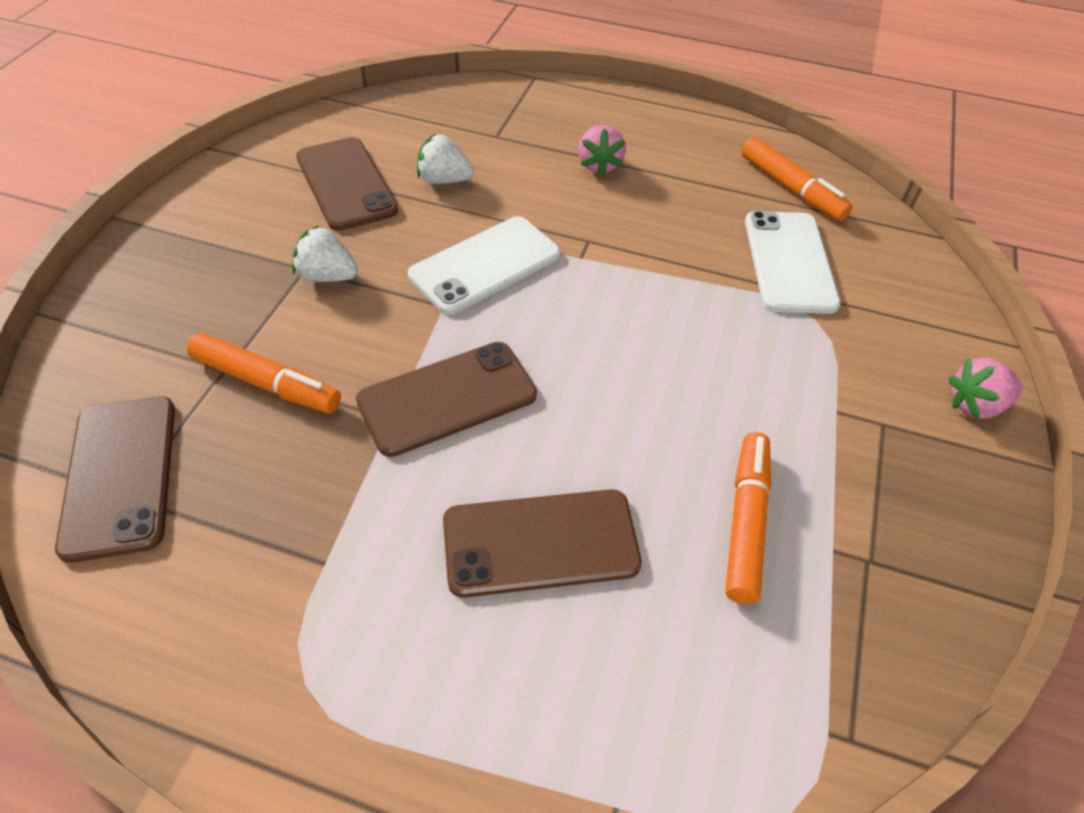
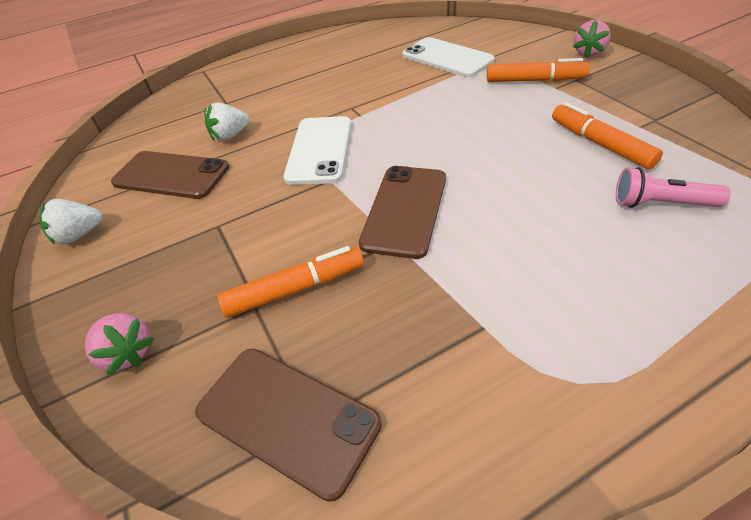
camera: 40 degrees left, 5 degrees down
(327, 276) = (239, 218): white strawberry -> white strawberry (79, 235)
(540, 543) = (552, 221): brown phone -> none
(599, 165) = (302, 80): pink strawberry -> pink strawberry (128, 353)
(671, 644) = (661, 204): none -> pink flashlight
(791, 188) = (401, 37): orange marker -> orange marker (534, 80)

